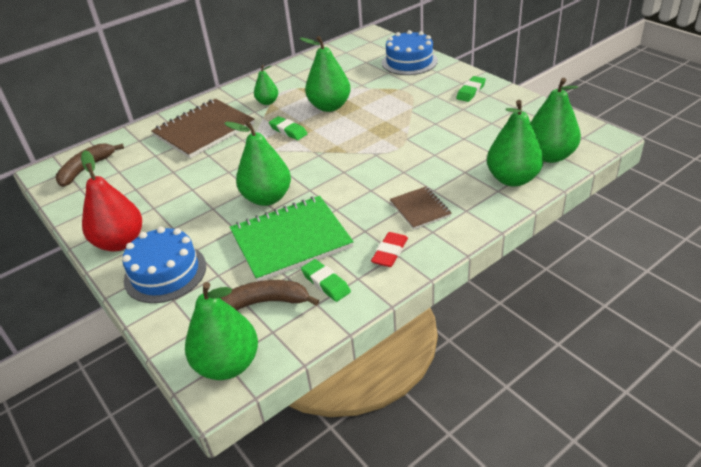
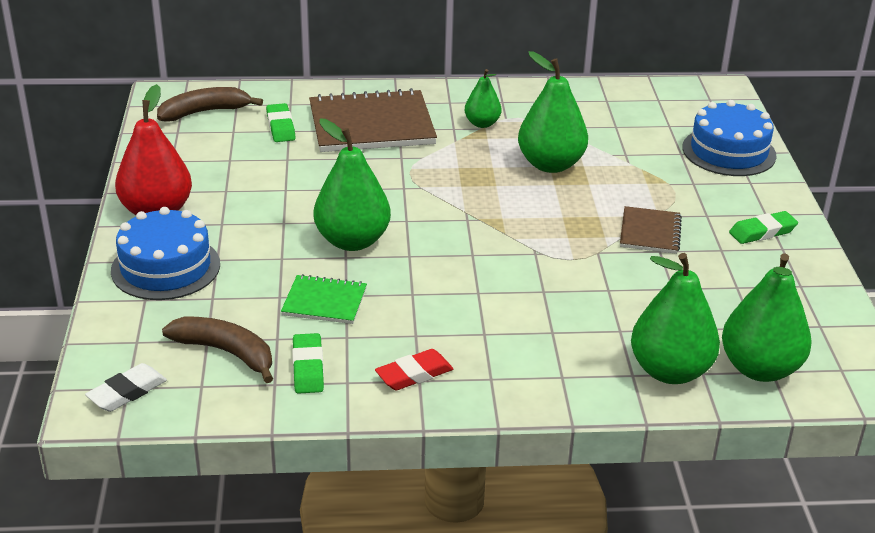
camera: 30 degrees right, 5 degrees down
(228, 364) = (127, 392): green pear -> white eraser
(288, 131) = (465, 172): green eraser -> green eraser (281, 127)
(291, 240) = (324, 302): green notebook -> green notebook, size x0.52
(420, 209) = (508, 345): brown notebook -> brown notebook (650, 232)

